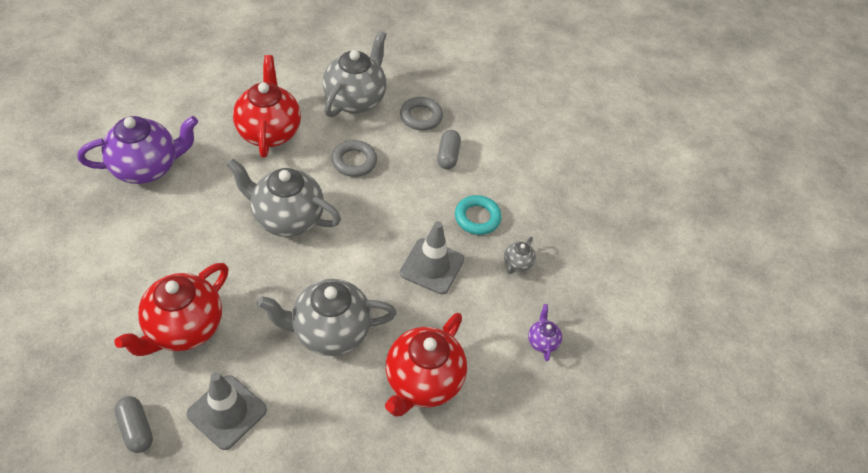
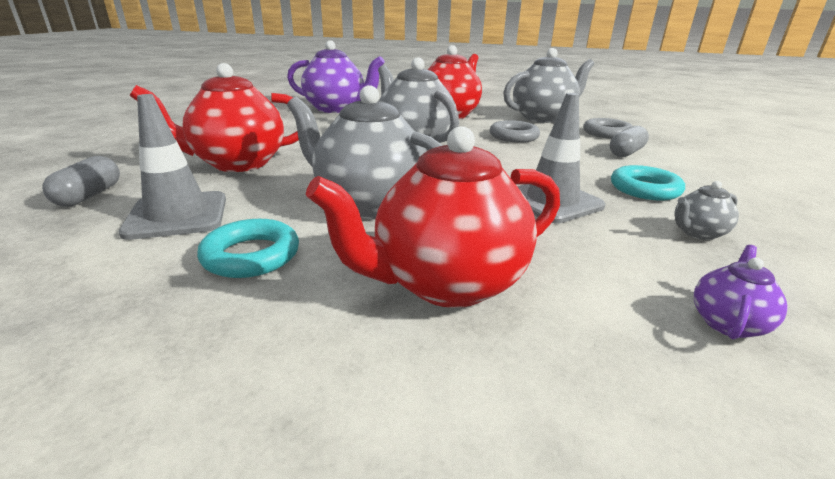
camera: 40 degrees right, 25 degrees down
(313, 418) = (251, 255): none -> turquoise ring

